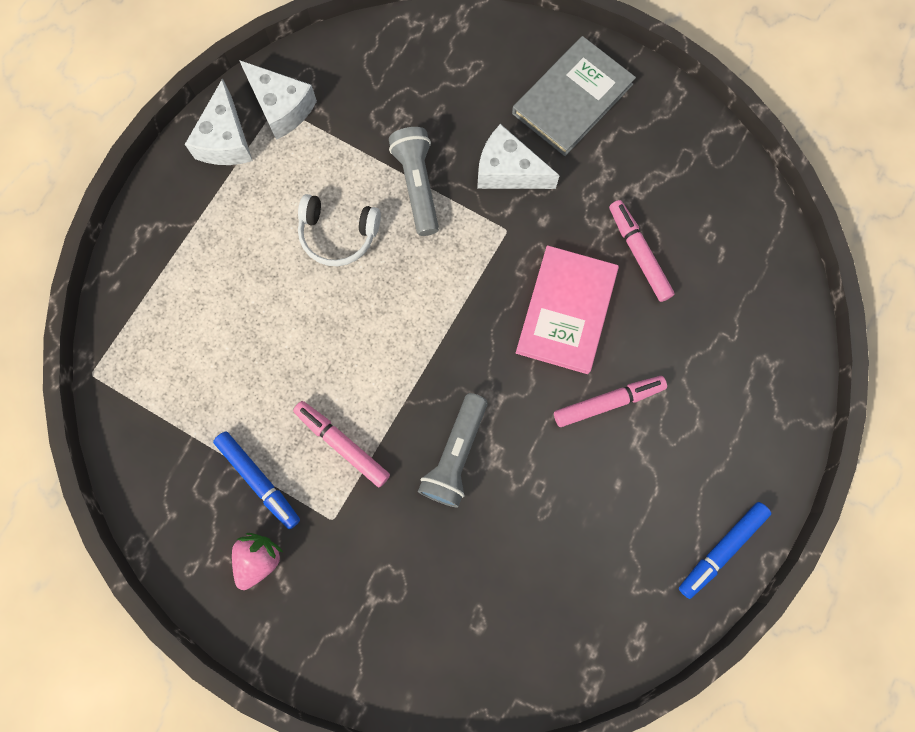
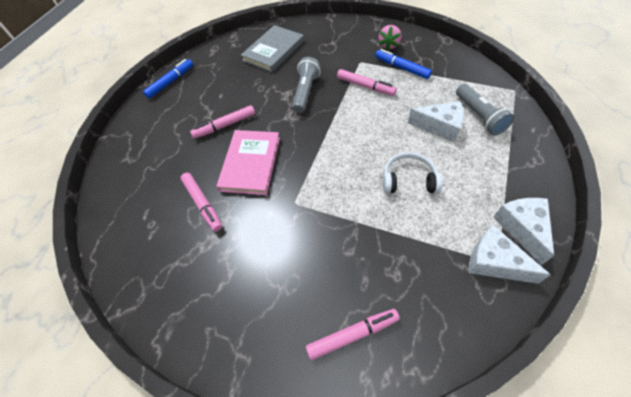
camera: 175 degrees right, 20 degrees down
(417, 186) = (364, 220): grey flashlight -> grey flashlight (479, 116)
(466, 62) = (352, 335): none -> pink marker
(508, 171) = (299, 244): white cheese -> white cheese (440, 126)
(572, 99) = (253, 315): grey book -> grey book (273, 51)

